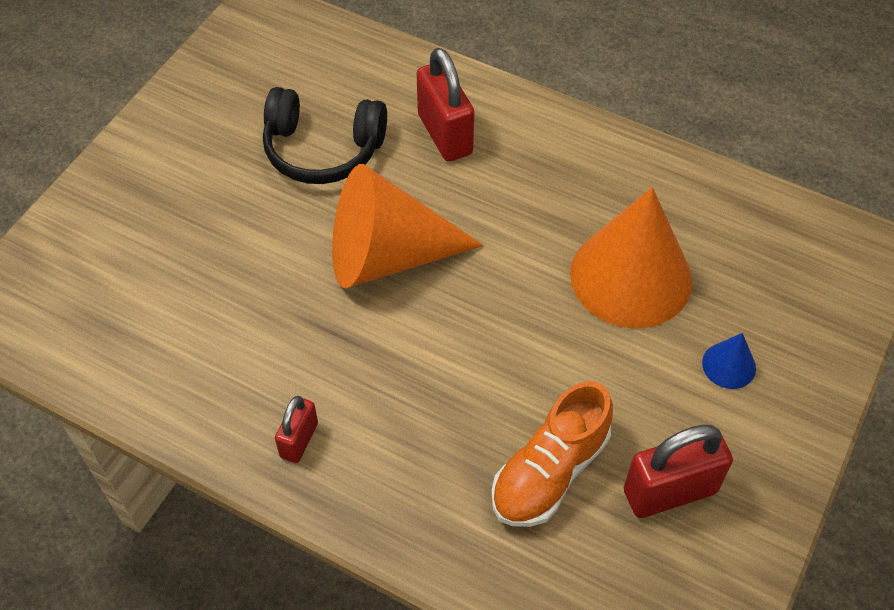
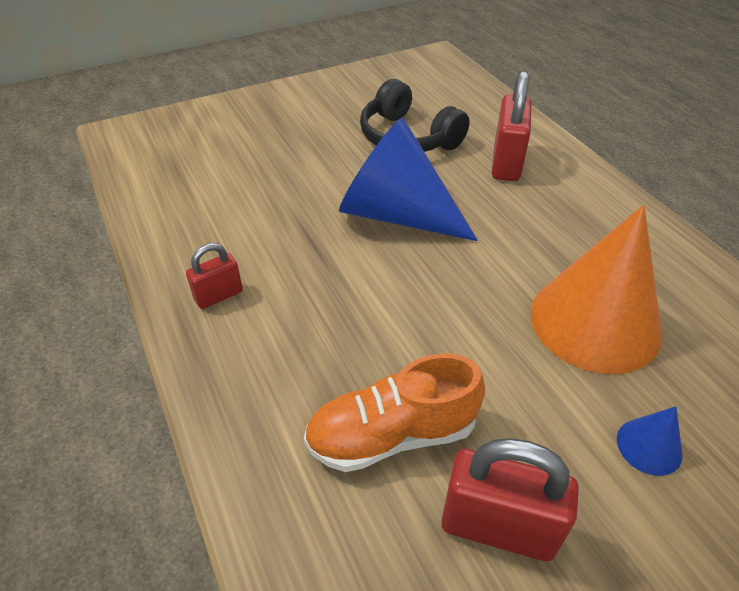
camera: 35 degrees right, 10 degrees down
(387, 255) = (396, 214): orange cone -> blue cone

